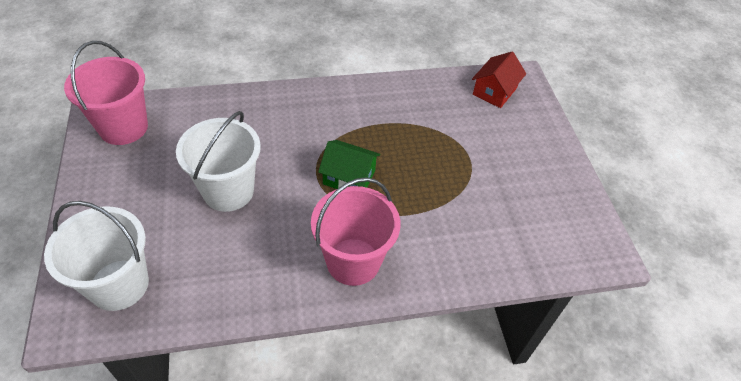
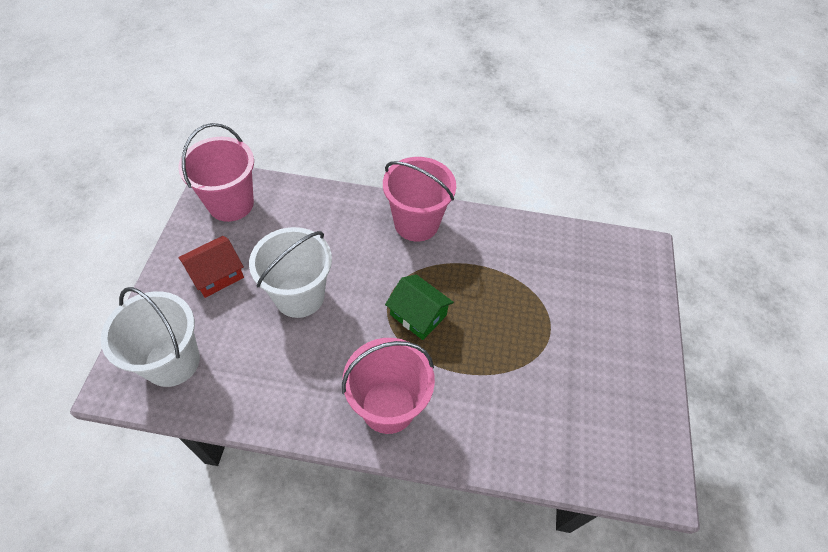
camera: 20 degrees right, 5 degrees up
(315, 102) = (416, 223): none -> pink bucket
(494, 91) = (608, 259): red house -> red house (216, 275)

